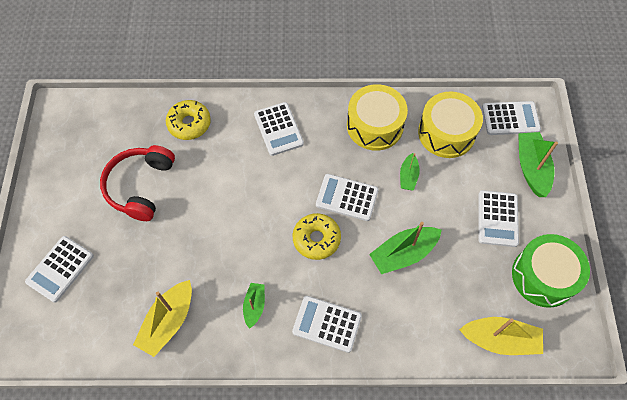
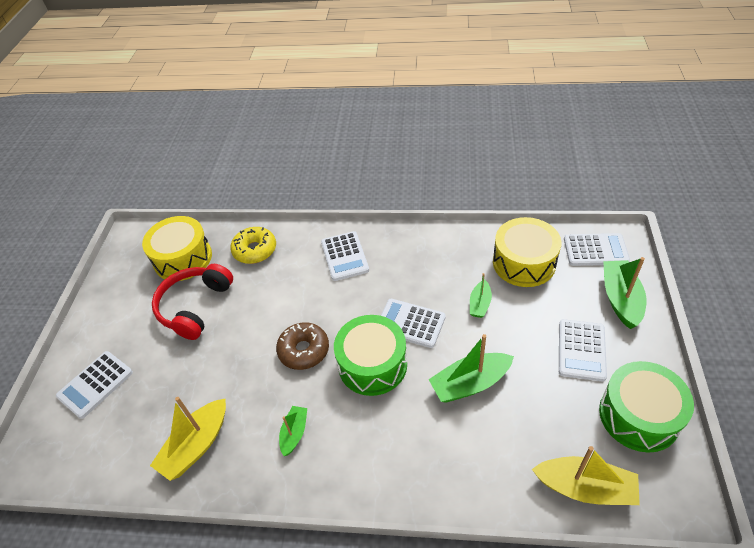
camera: 10 degrees right, 15 degrees down
(252, 228) = (304, 350): none -> brown donut
(316, 239) = (372, 364): yellow donut -> green drum
(327, 324) = (375, 457): white calculator -> none
(375, 125) = (446, 255): yellow drum -> yellow drum (183, 258)

